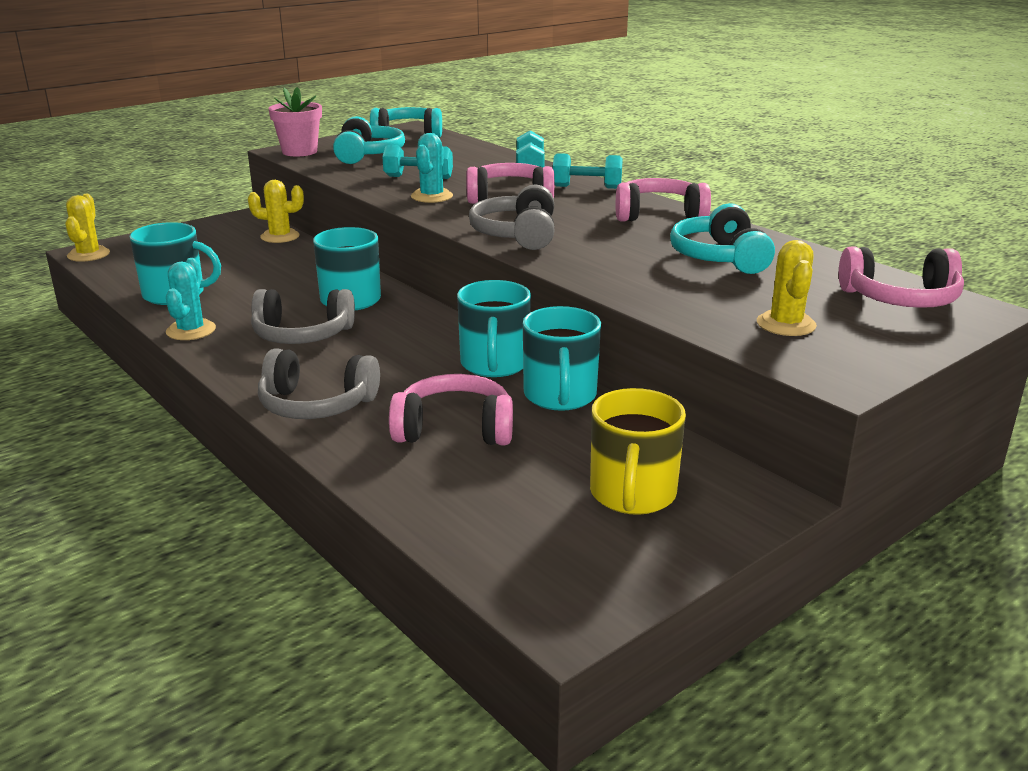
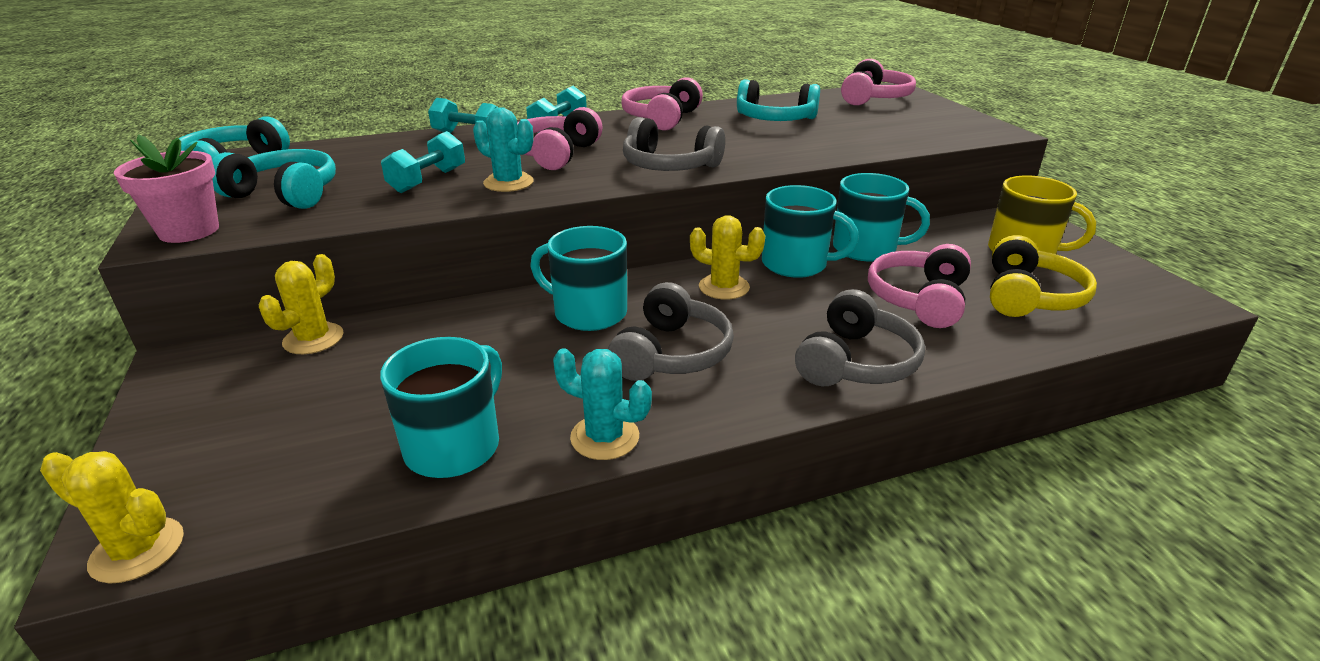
camera: 70 degrees left, 5 degrees up
(502, 494) = (1029, 296): none -> yellow headphones
(786, 324) = (910, 127): yellow cactus -> yellow cactus (724, 287)

